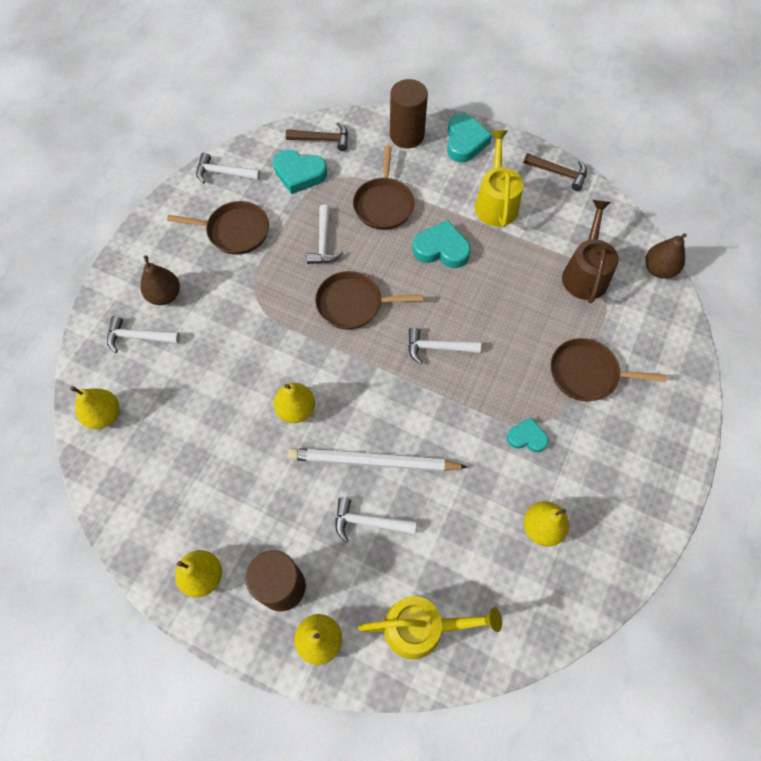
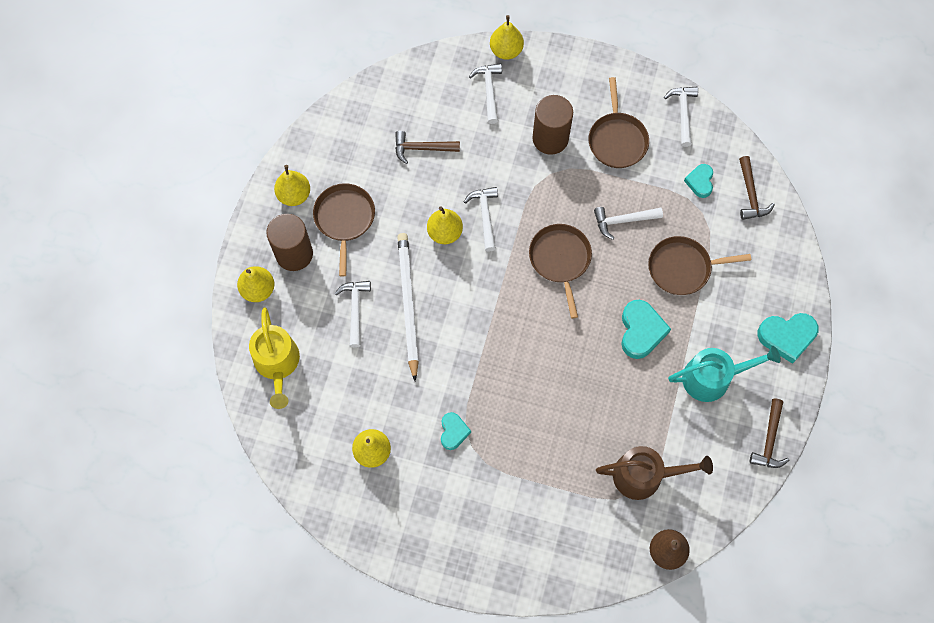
camera: 80 degrees right, 5 degrees up
(104, 415) = (412, 86): yellow pear -> yellow pear (506, 50)
(165, 295) = (534, 99): brown pear -> none
(186, 417) = (422, 148): none -> brown hammer
(299, 174) = (700, 182): turquoise heart -> turquoise heart, size x0.61
(407, 135) = (779, 276): brown cylinder -> brown cylinder (550, 138)
(438, 348) = (529, 342): white hammer -> white hammer (485, 216)
(496, 202) = (712, 378): yellow watering can -> turquoise watering can
(587, 373) = (529, 483): brown pan -> brown pan (344, 219)

